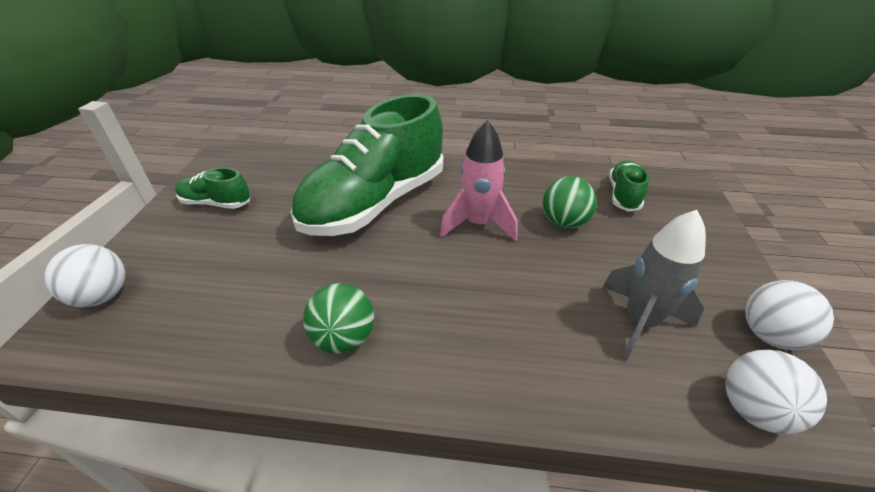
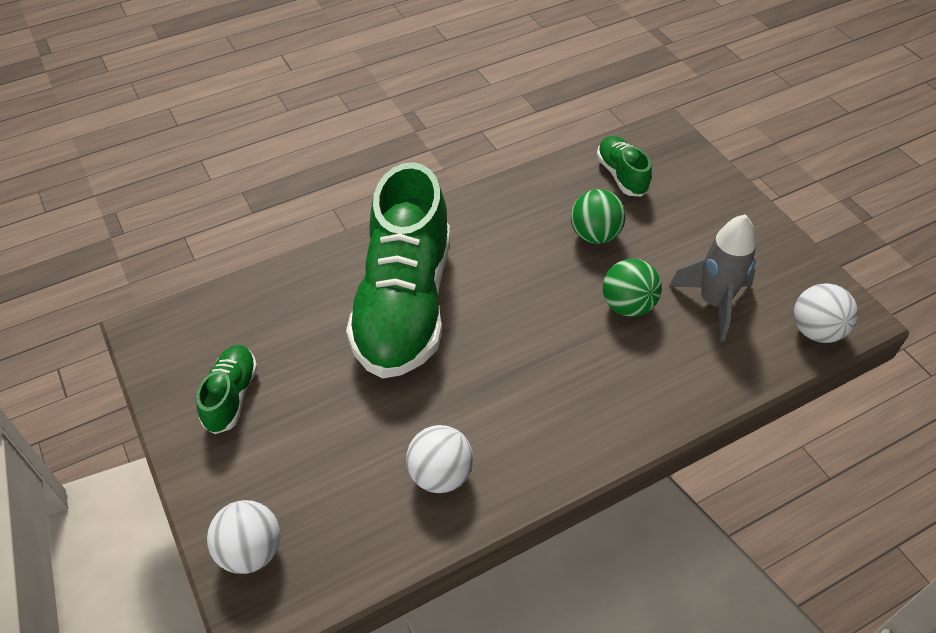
camera: 35 degrees left, 10 degrees up
(216, 203) = (231, 396): green shoe -> green shoe turned 120 degrees clockwise
(344, 338) = (516, 447): green ball -> green ball (627, 305)
(478, 224) = (524, 276): pink rocket -> none
(769, 335) = (798, 265): white ball -> white ball (440, 474)

